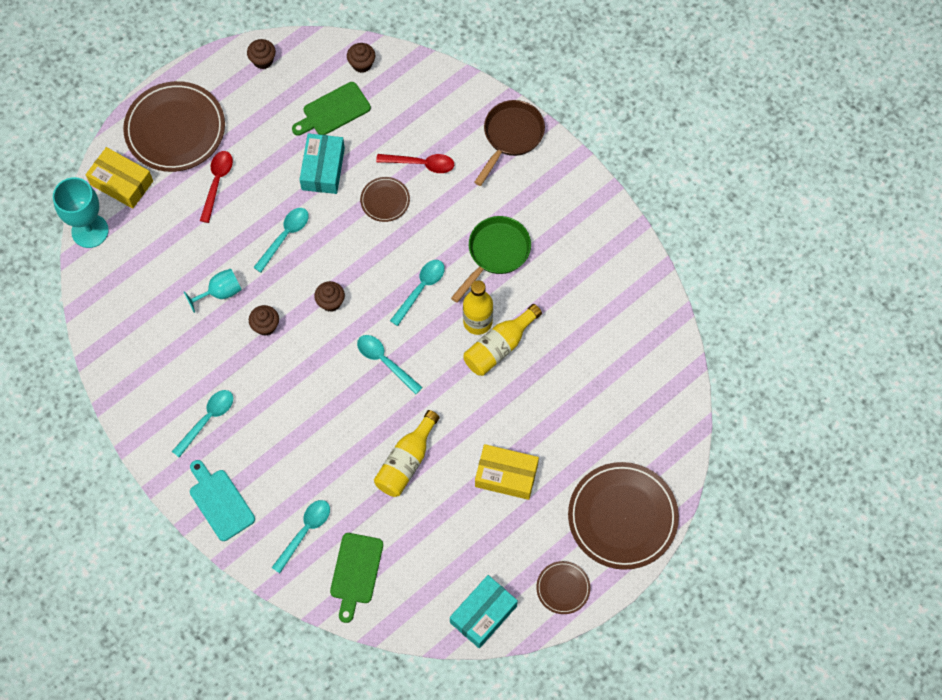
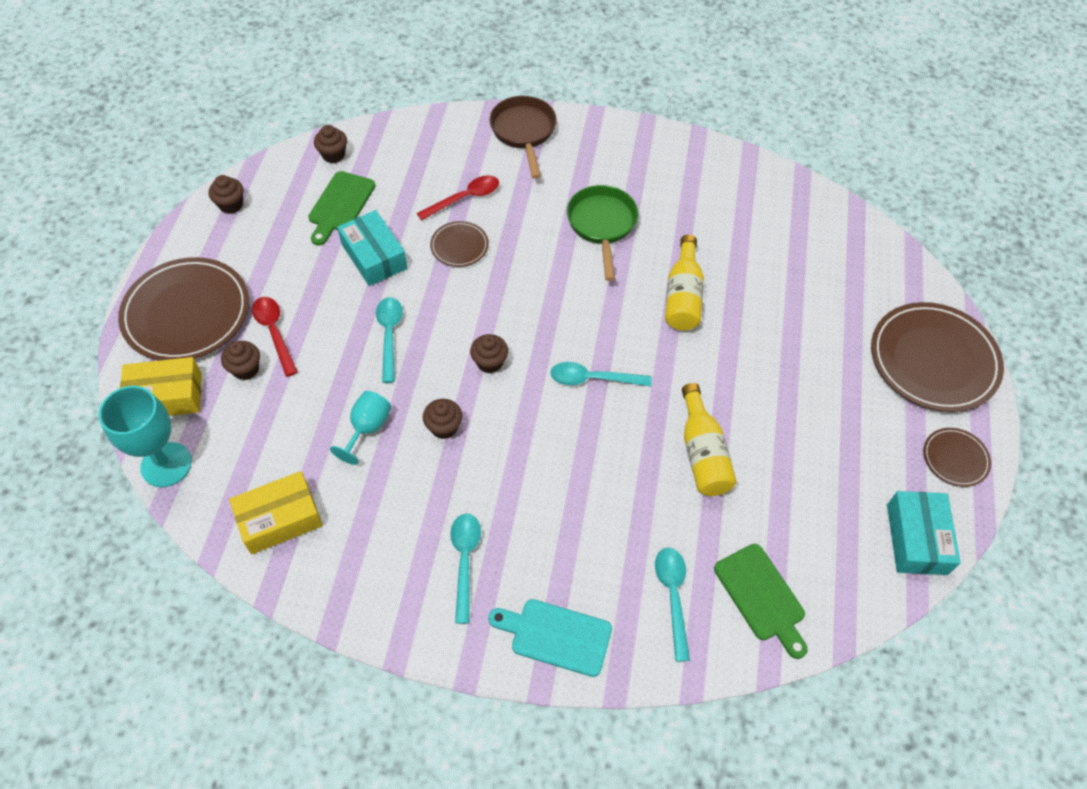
camera: 40 degrees left, 10 degrees down
(180, 197) = (246, 369): none -> brown cupcake
(421, 289) = (564, 295): turquoise spoon -> none
(477, 322) = (643, 289): yellow bottle -> none
(506, 475) = (802, 398): yellow box -> yellow box (280, 519)

